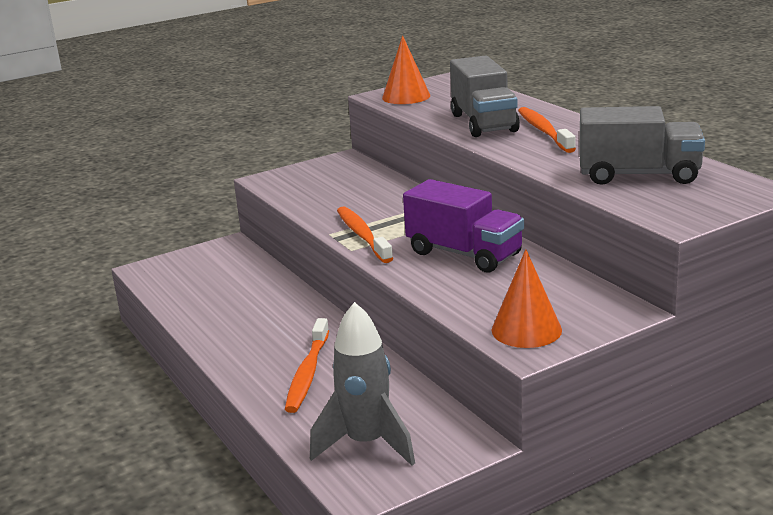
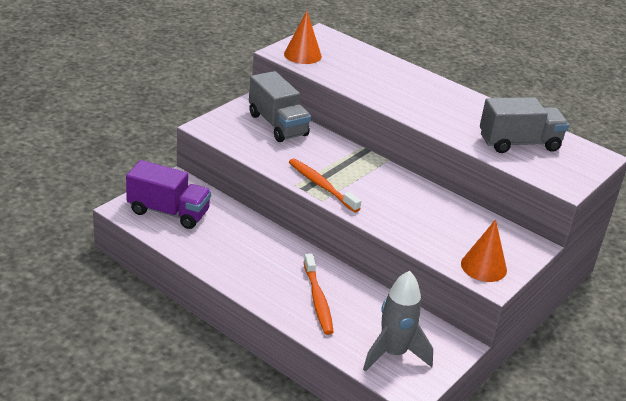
camera: 25 degrees left, 10 degrees up
(464, 254) = (404, 200): purple truck -> purple truck (168, 212)
(483, 123) = (382, 87): grey truck -> grey truck (277, 125)
(544, 131) = (430, 97): orange toothbrush -> none

